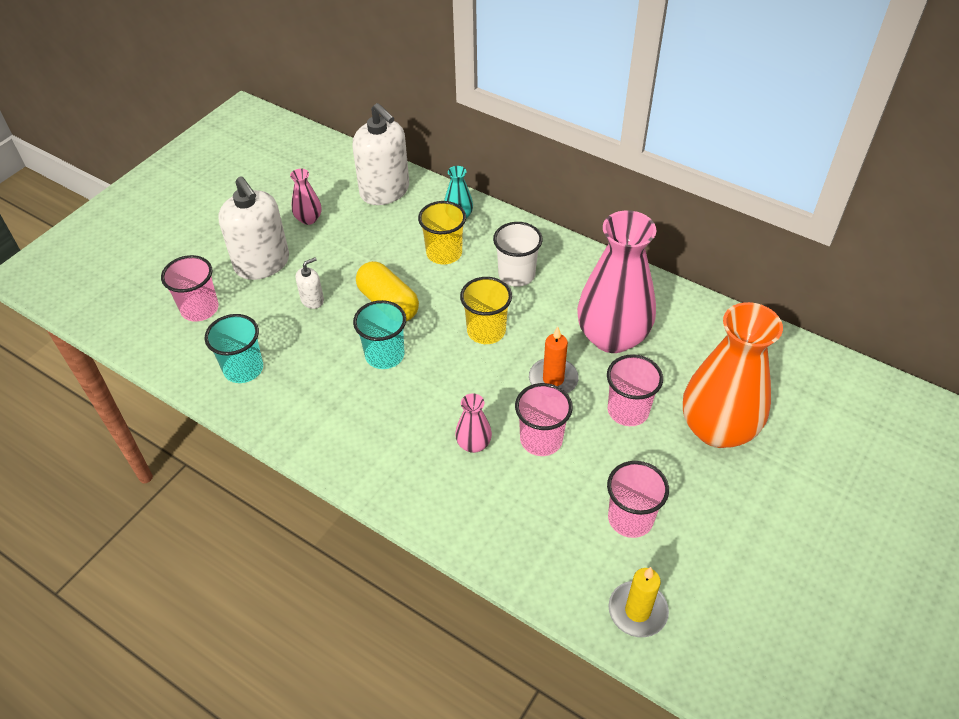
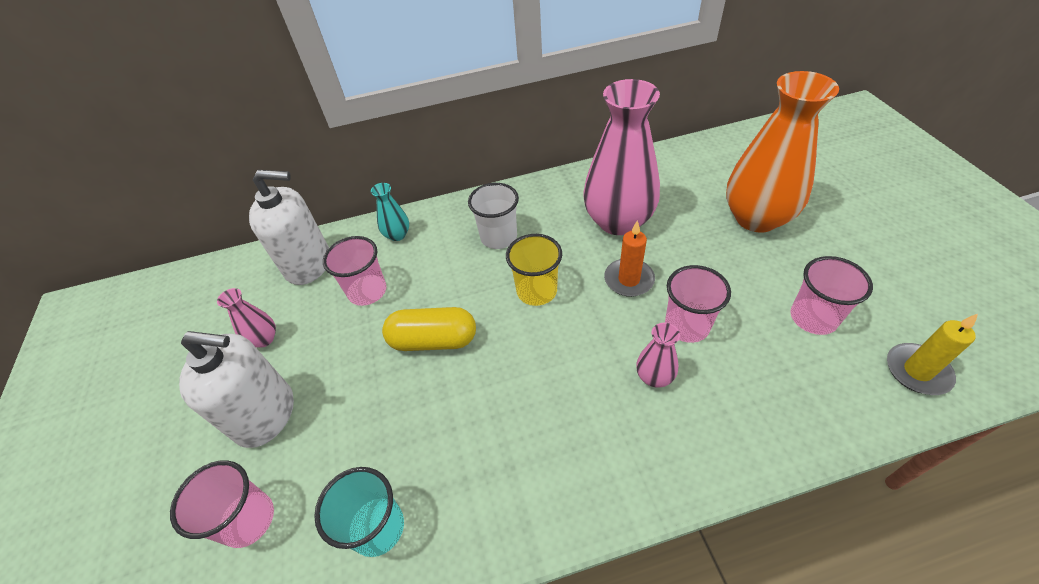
camera: 45 degrees left, 0 degrees up
(312, 300) = (361, 399): white soap dispenser -> none
(384, 355) = (490, 381): turquoise cup -> none
(444, 253) = (424, 267): yellow cup -> none
(628, 410) = (699, 255): pink cup -> pink cup (367, 291)

